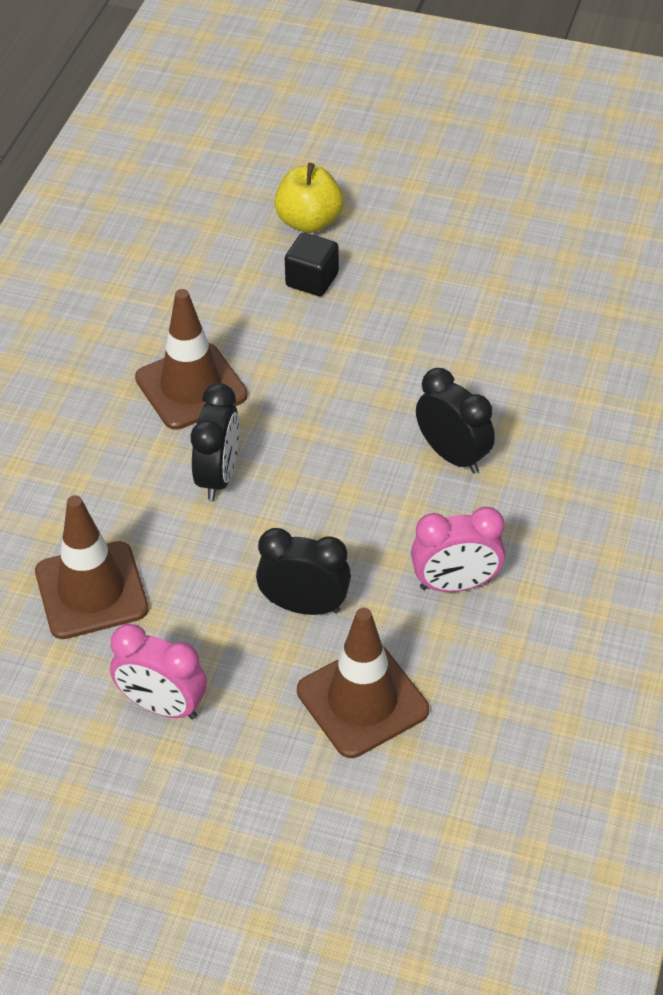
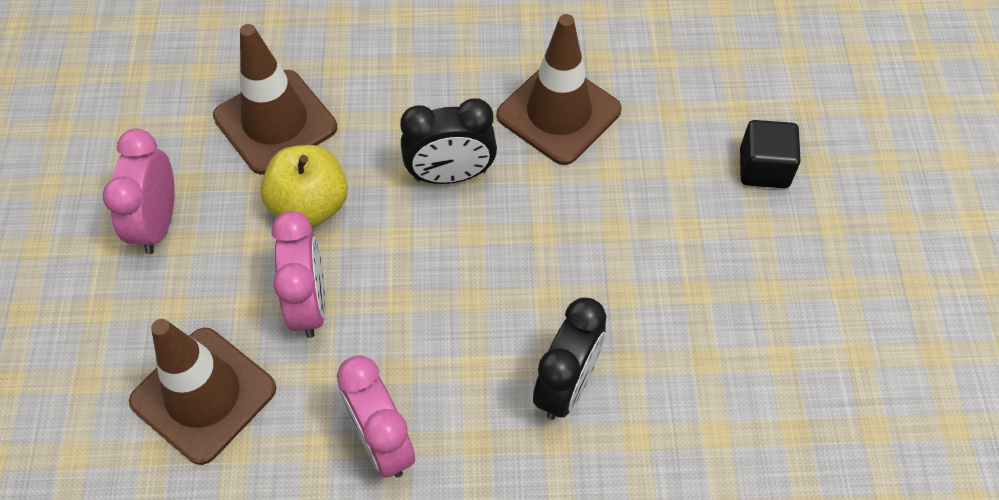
camera: 70 degrees right, 10 degrees up
(304, 606) = (309, 304): black clock -> pink clock
(309, 221) = (851, 137): yellow apple -> yellow apple (310, 205)

